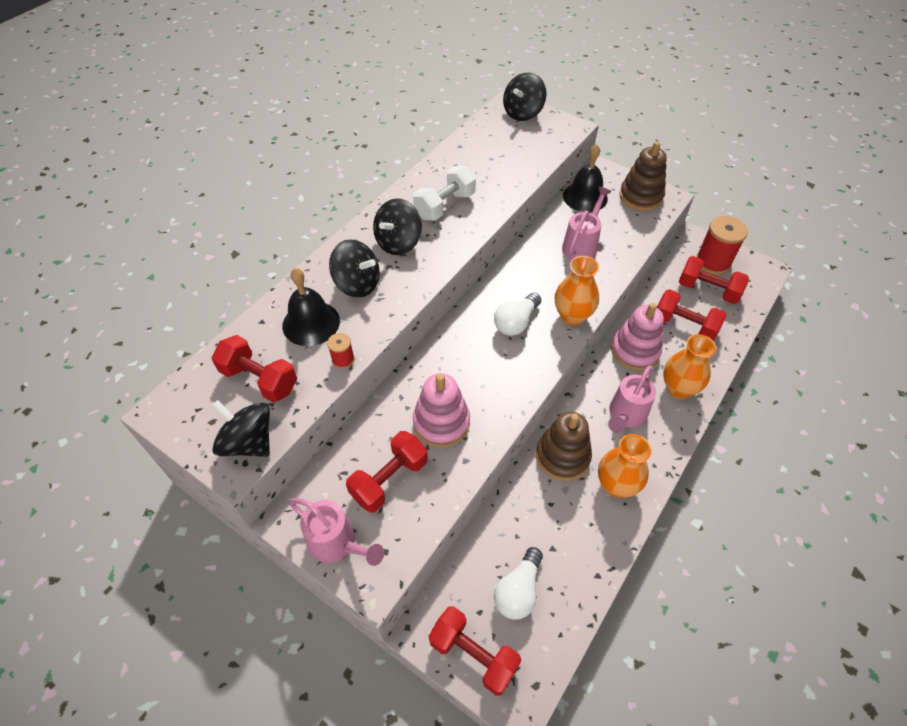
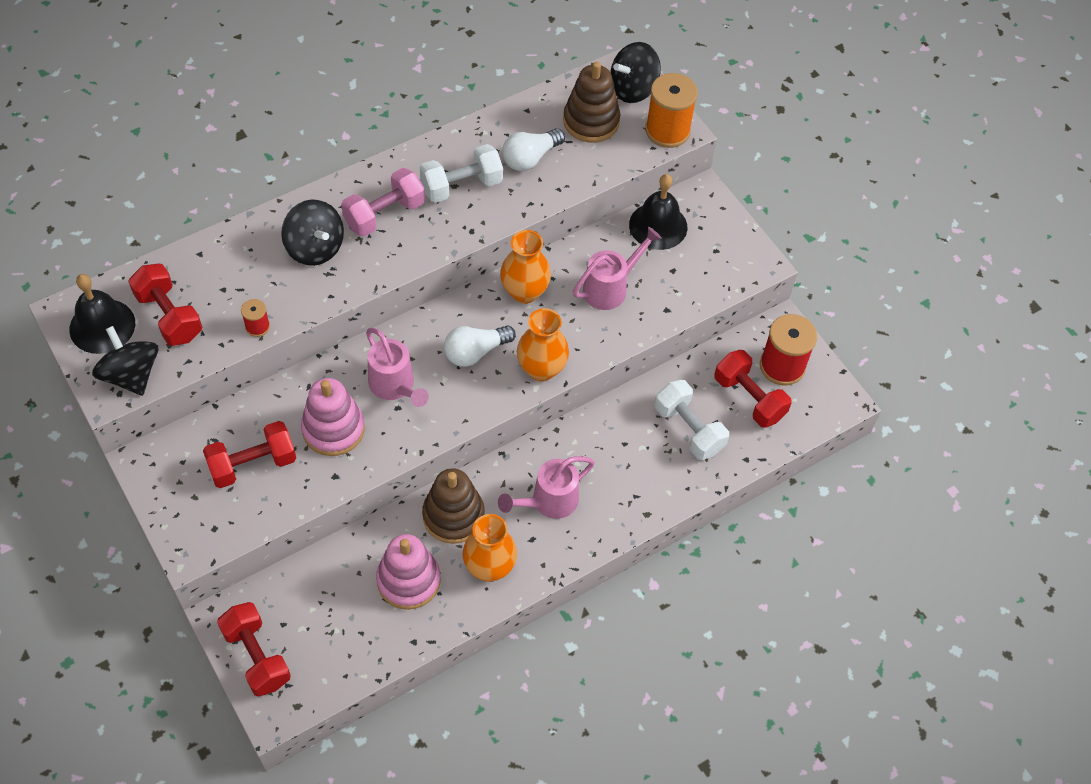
camera: 20 degrees right, 5 degrees up
(311, 323) = (246, 274): black bell -> black bell (102, 326)
(337, 543) = (175, 503): pink watering can -> pink watering can (395, 386)
(398, 243) = (384, 214): black spinning top -> pink dumbbell
(518, 590) = (330, 621): white light bulb -> white light bulb (530, 158)
(564, 129) = (667, 131): none -> orange spool
(635, 351) = (609, 436): pink stacking toy -> pink stacking toy (408, 580)
(640, 196) = (727, 250): brown stacking toy -> brown stacking toy (591, 121)
(678, 388) = (628, 497): orange vase -> orange vase (524, 292)
(684, 325) = (688, 429): red dumbbell -> white dumbbell

